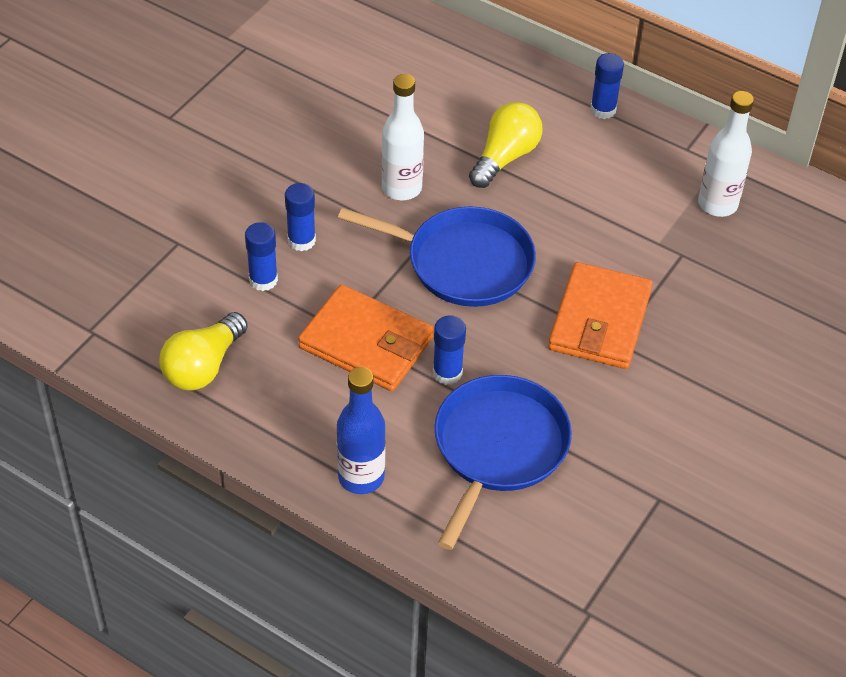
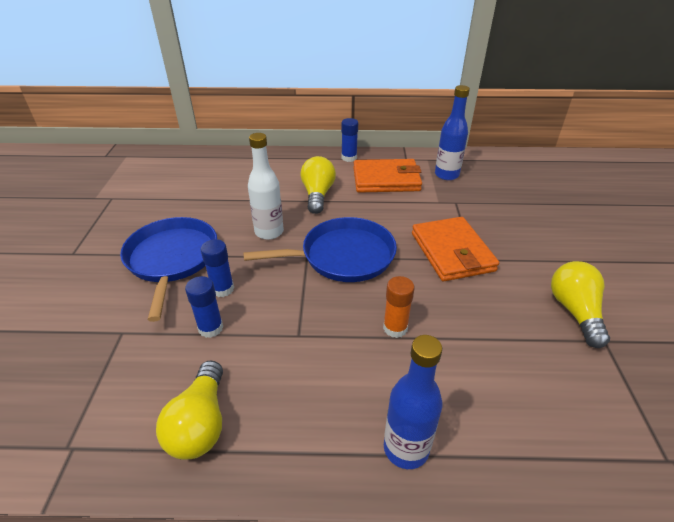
camera: 30 degrees left, 10 degrees down
(366, 342) = (322, 335): orange wallet -> orange wallet (386, 179)
(447, 373) = (395, 328): blue glue stick -> orange glue stick
(498, 448) = (478, 363): blue pan -> blue pan (172, 259)
(664, 456) = (574, 311): none -> yellow light bulb
(717, 204) = (446, 175): white bottle -> blue bottle

